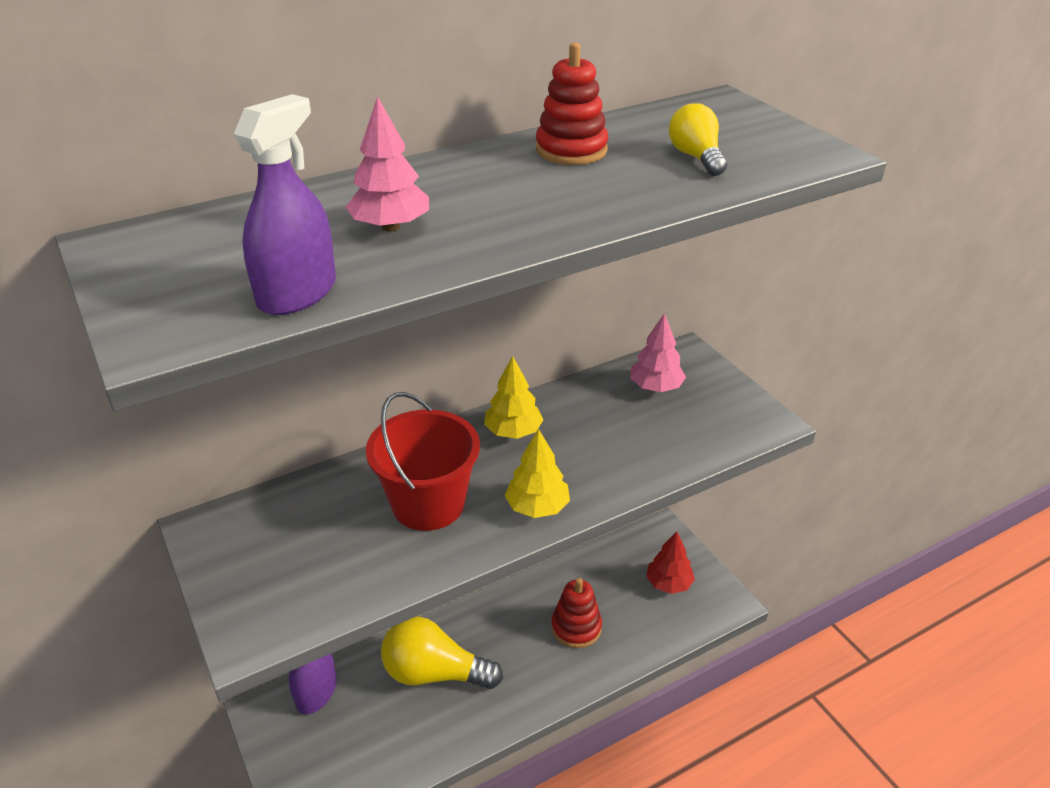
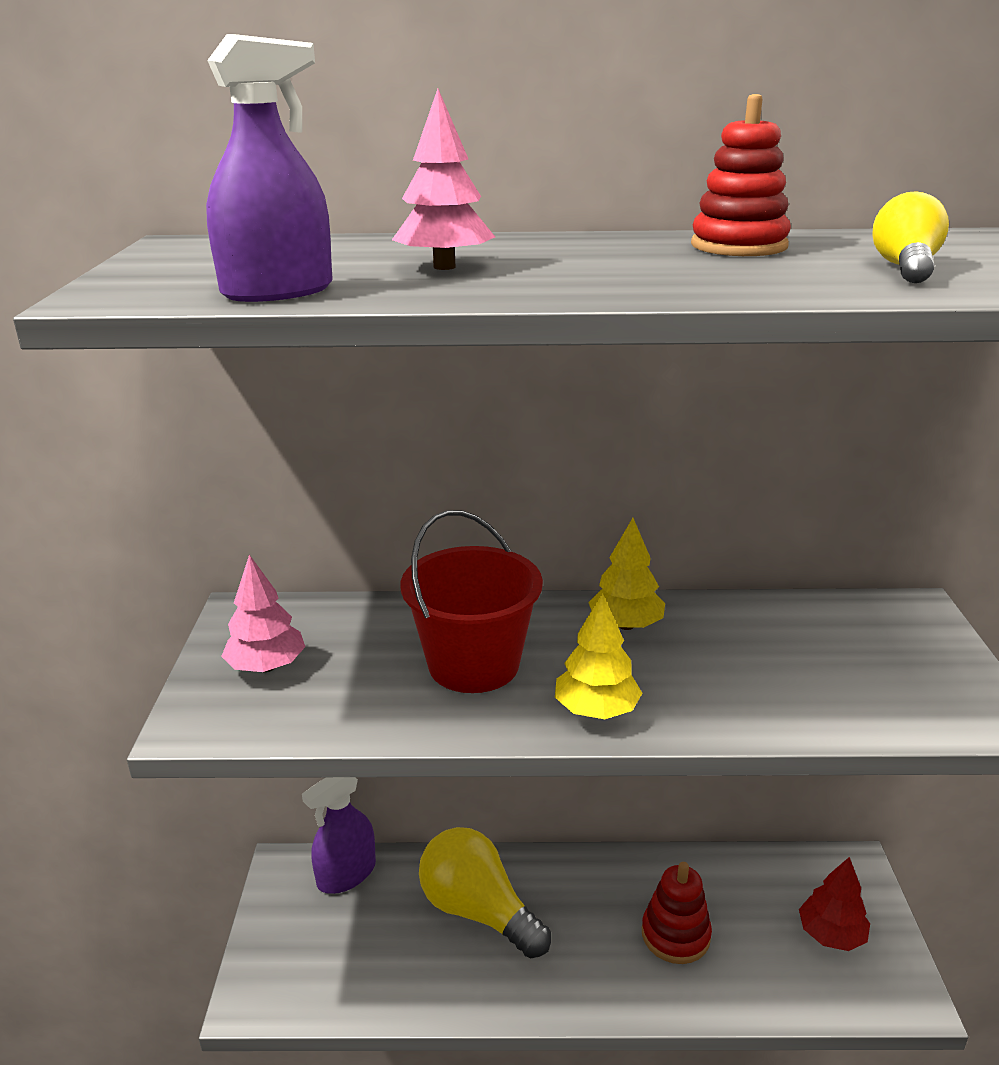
camera: 30 degrees right, 10 degrees down
(656, 387) = (846, 632): pink tree -> pink tree (266, 667)

